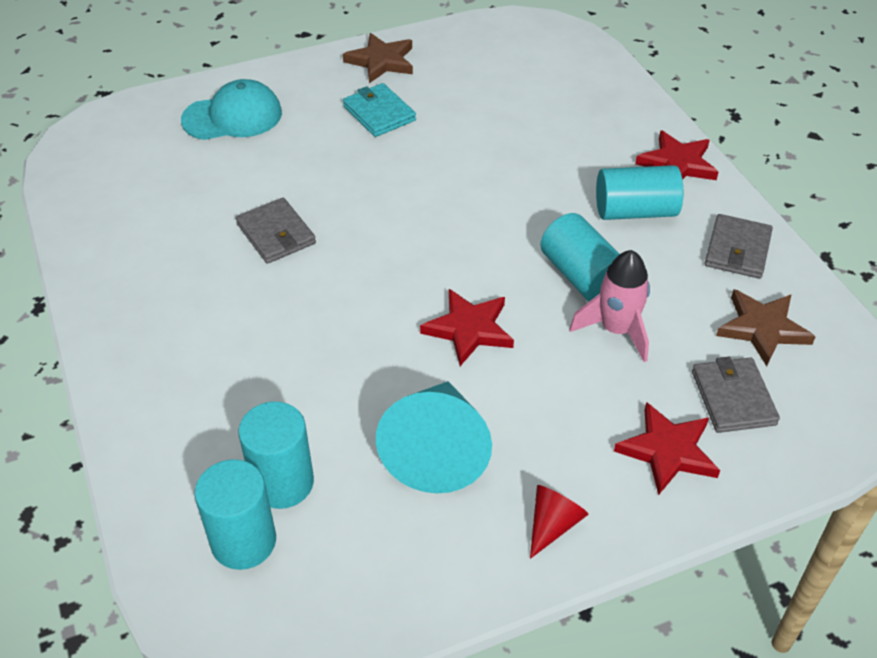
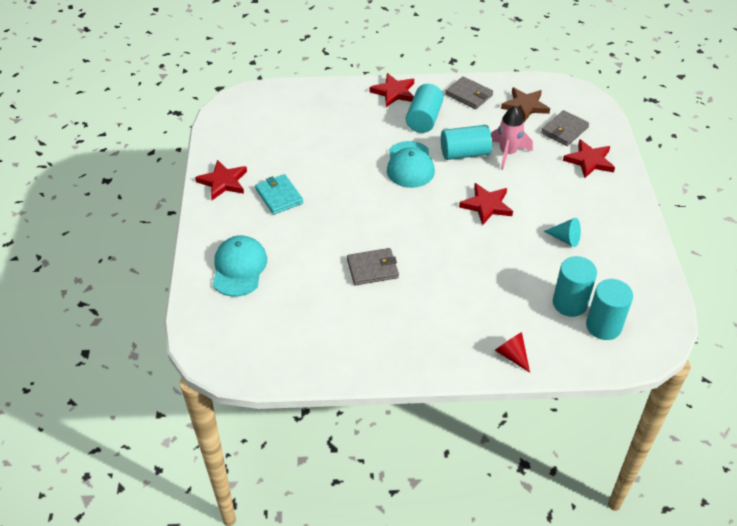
camera: 70 degrees left, 0 degrees up
(379, 113) = (279, 196): turquoise wallet -> turquoise wallet turned 75 degrees clockwise
(381, 61) = (223, 182): brown star -> red star
(437, 449) = (565, 239): turquoise cone -> turquoise cone, size x0.49
(515, 220) = (410, 165): none -> turquoise cap
(553, 524) = (621, 211): red cone -> red cone (512, 355)
(733, 398) = (564, 130): grey wallet -> grey wallet turned 60 degrees counterclockwise

